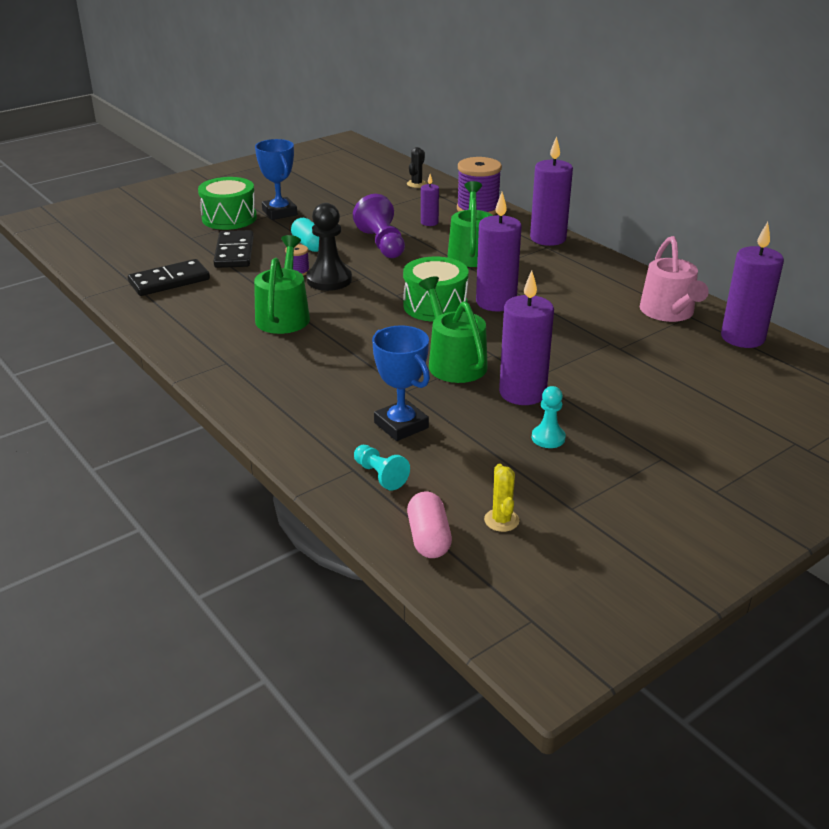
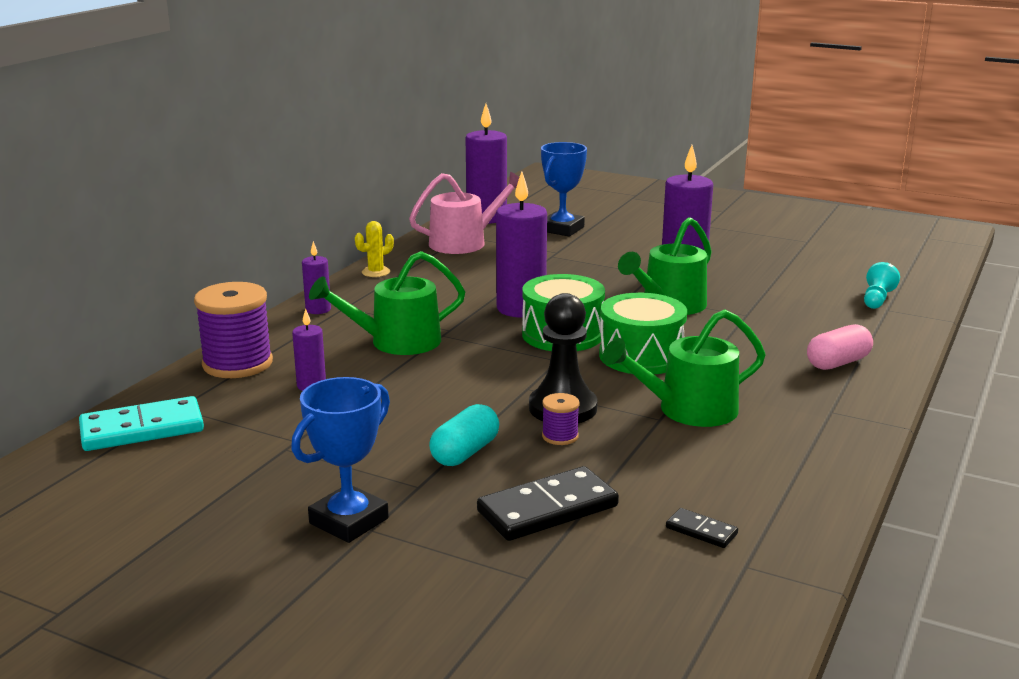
camera: 115 degrees left, 10 degrees down
(169, 281) = (701, 531): black domino -> black domino, size x0.49
(229, 218) = (410, 567): green drum -> green drum (641, 356)
(382, 243) = (414, 401): purple pawn -> none
(401, 425) = (801, 305): blue trophy -> blue trophy (562, 229)
(416, 184) = (142, 429): black cactus -> turquoise domino
(428, 538) = (912, 272): pink capsule -> pink capsule (837, 363)
(501, 520) = (855, 256): yellow cactus -> yellow cactus (376, 272)
(548, 238) = (318, 309): purple candle -> purple candle, size x0.51
(548, 438) = (735, 257): turquoise pawn -> none

